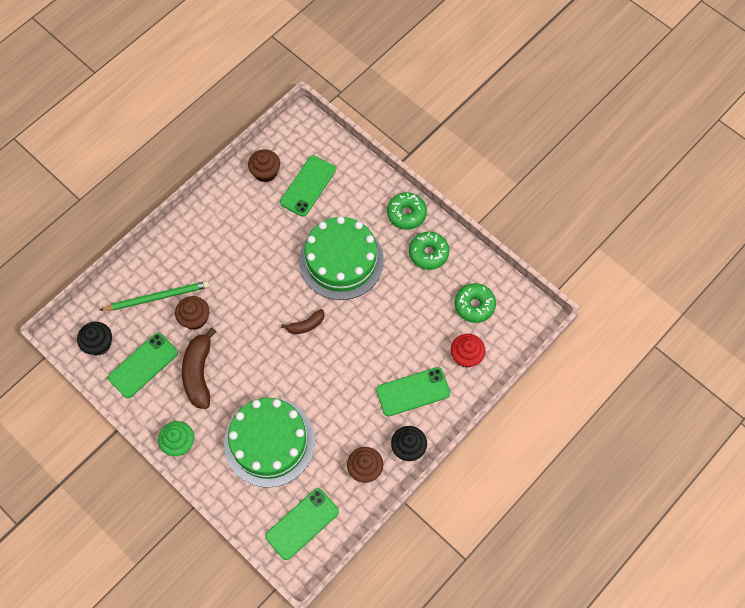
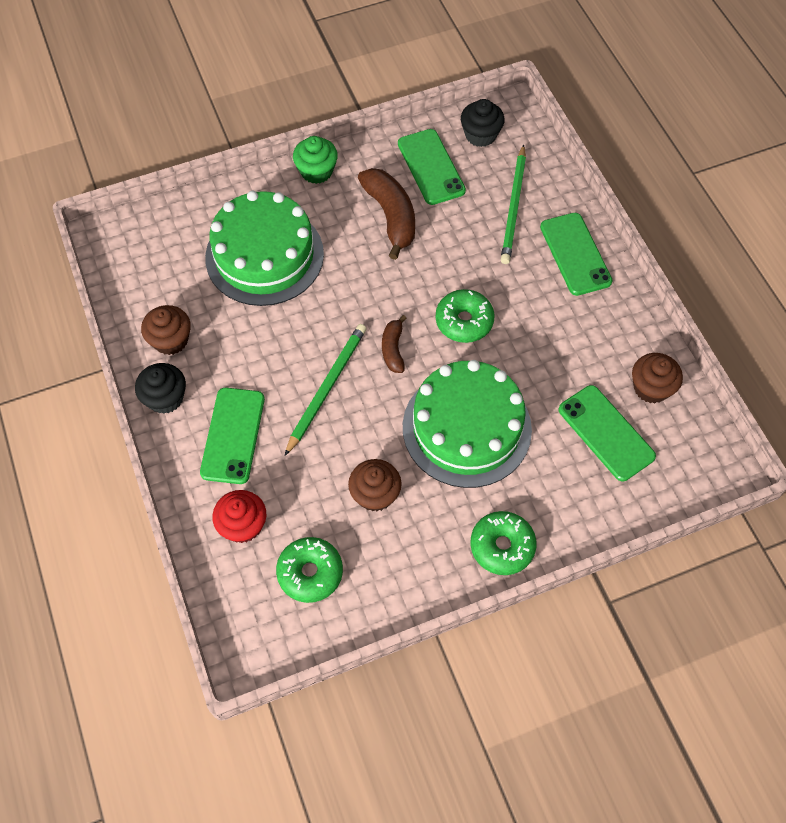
camera: 115 degrees right, 5 degrees down
(195, 318) = (465, 235): brown cupcake -> brown cupcake (375, 494)
(199, 373) = (391, 216): brown banana -> brown banana turned 45 degrees clockwise
(302, 524) = (150, 252): green phone -> green phone (575, 254)
(352, 352) = (327, 388): none -> green pencil
(428, 253) = (423, 548): green donut -> green donut (464, 321)

